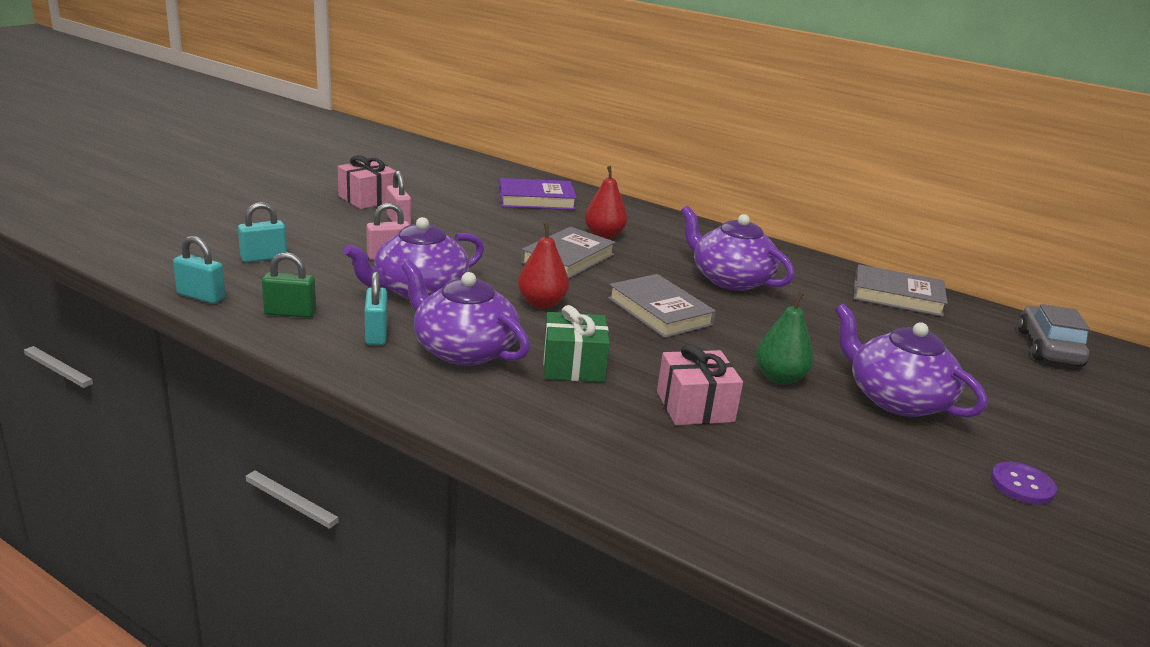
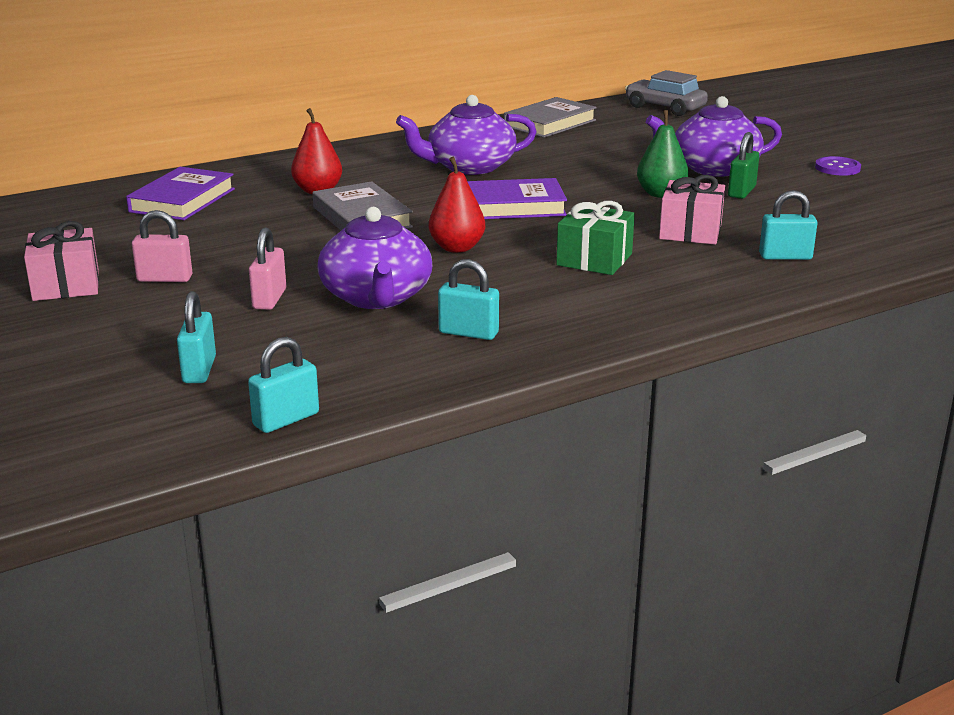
camera: 60 degrees left, 0 degrees up
(290, 313) = (379, 371): green padlock -> green padlock (741, 192)
(463, 350) = (532, 298): purple teapot -> none
(660, 311) = (513, 206): grey book -> purple book
(684, 472) = (785, 256): none -> turquoise padlock

